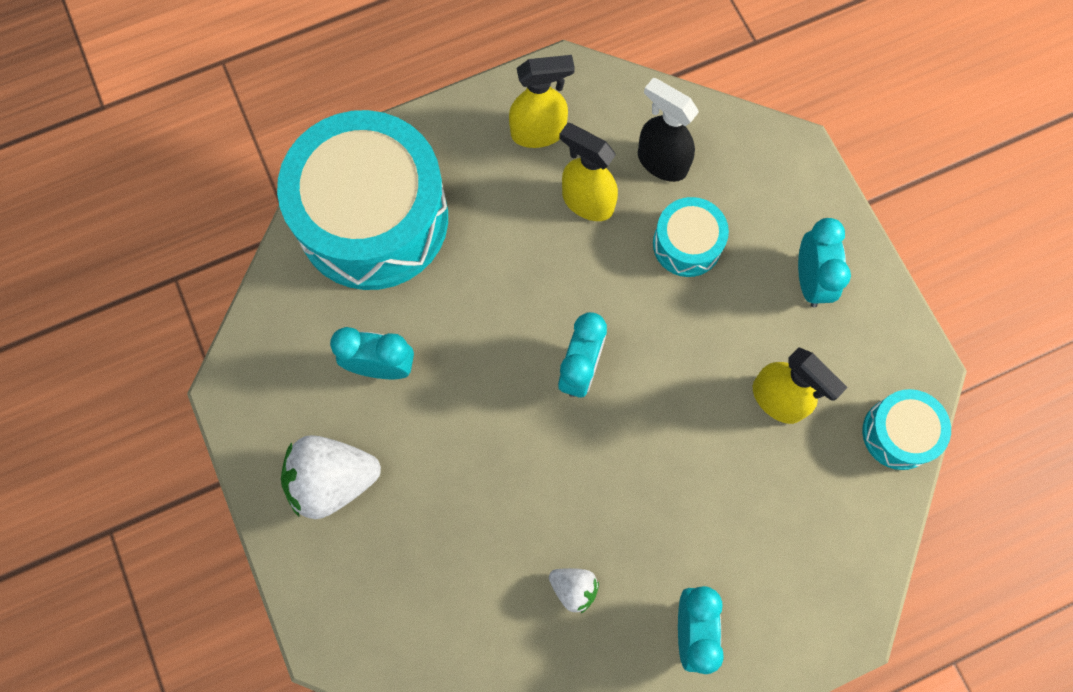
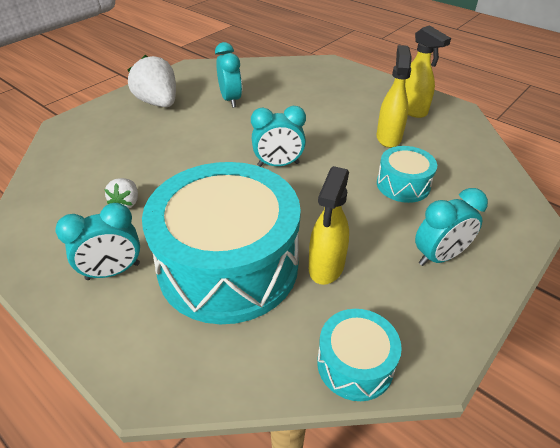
camera: 65 degrees right, 30 degrees down
(373, 218) = (309, 77): turquoise drum -> turquoise drum (228, 265)
(661, 162) = (447, 158): black spray bottle -> none

